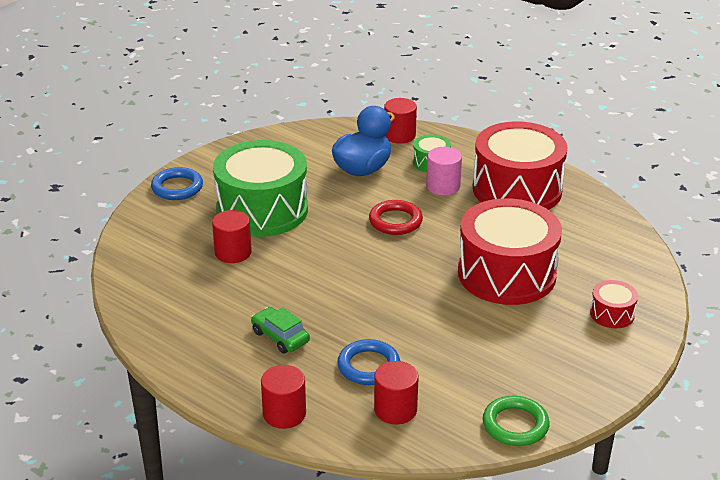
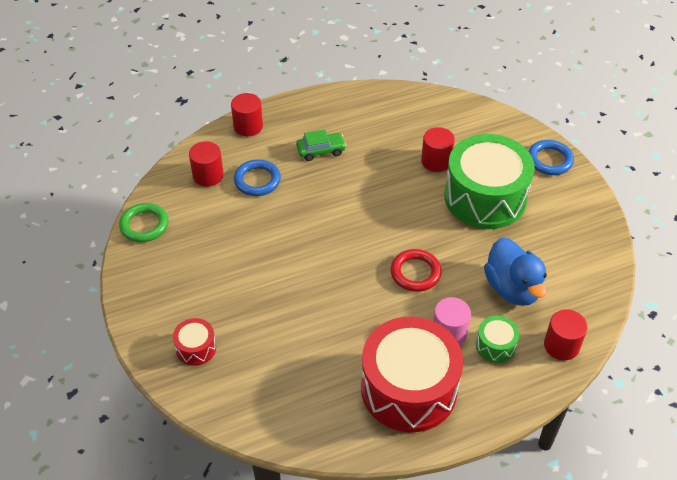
camera: 120 degrees right, 15 degrees up
(506, 274) = (294, 308): red drum -> none

